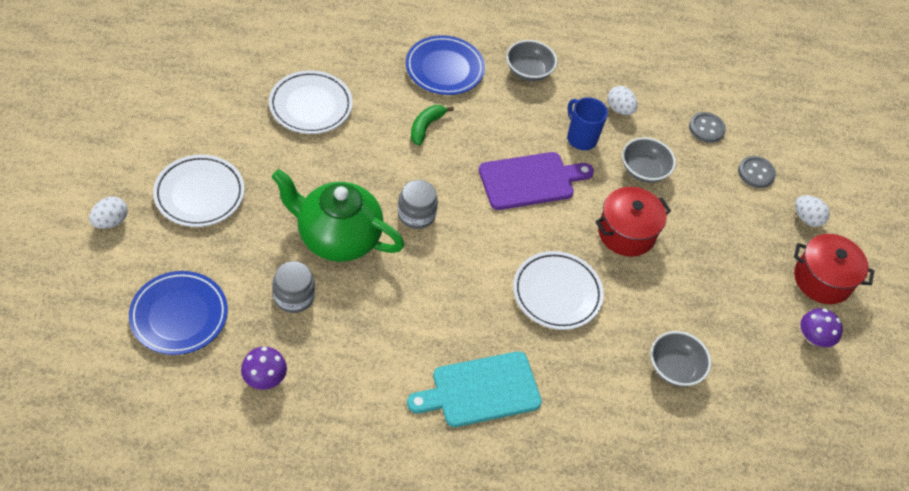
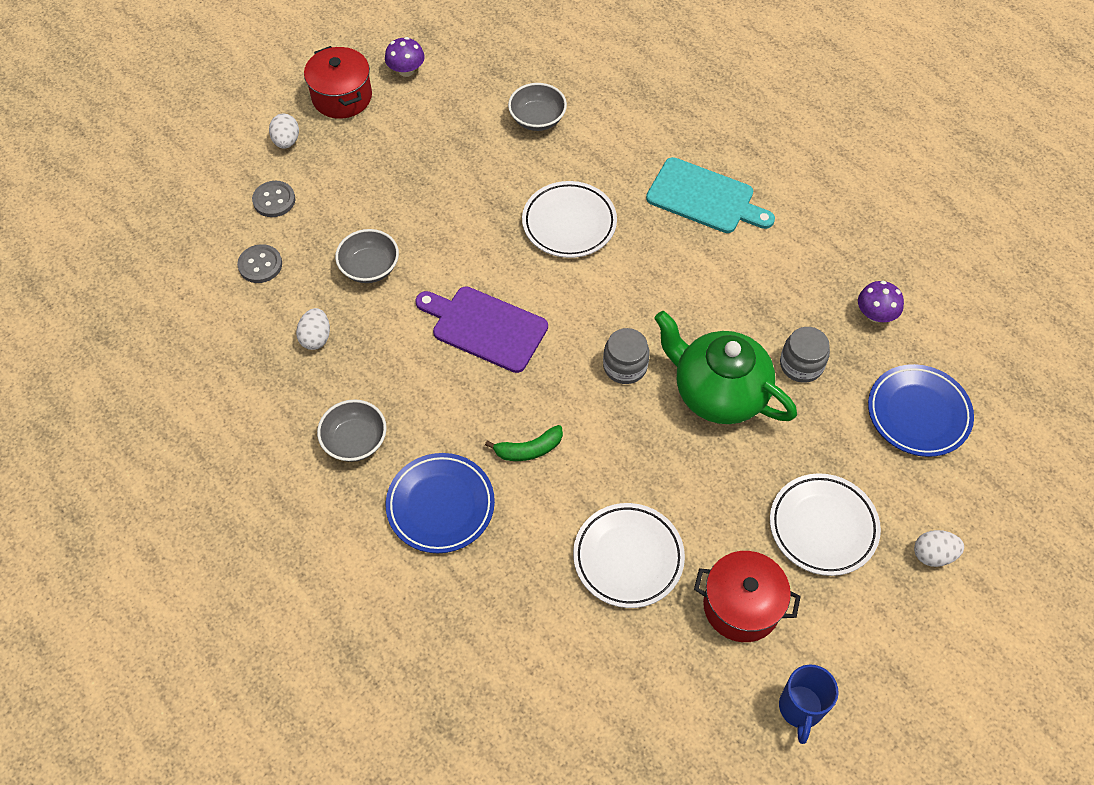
camera: 130 degrees left, 5 degrees up
(337, 237) = (718, 392): green teapot -> green teapot turned 150 degrees clockwise
(581, 138) = (389, 335): blue mug -> blue mug (800, 709)
(626, 233) = (454, 229): red pot -> red pot (741, 606)

